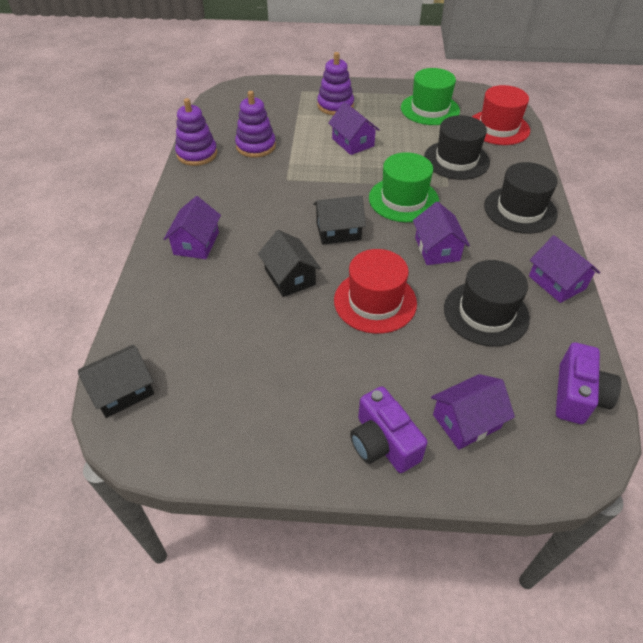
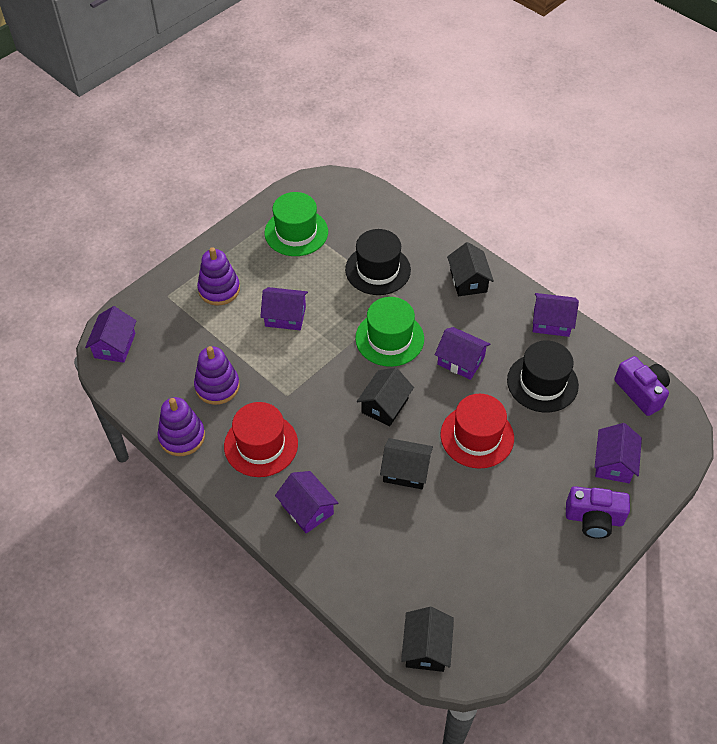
camera: 50 degrees left, 5 degrees up
(237, 93) = (115, 345): none -> purple house
(498, 128) = (367, 212): red hat -> red hat (261, 445)
(520, 210) = (468, 281): black hat -> black house

